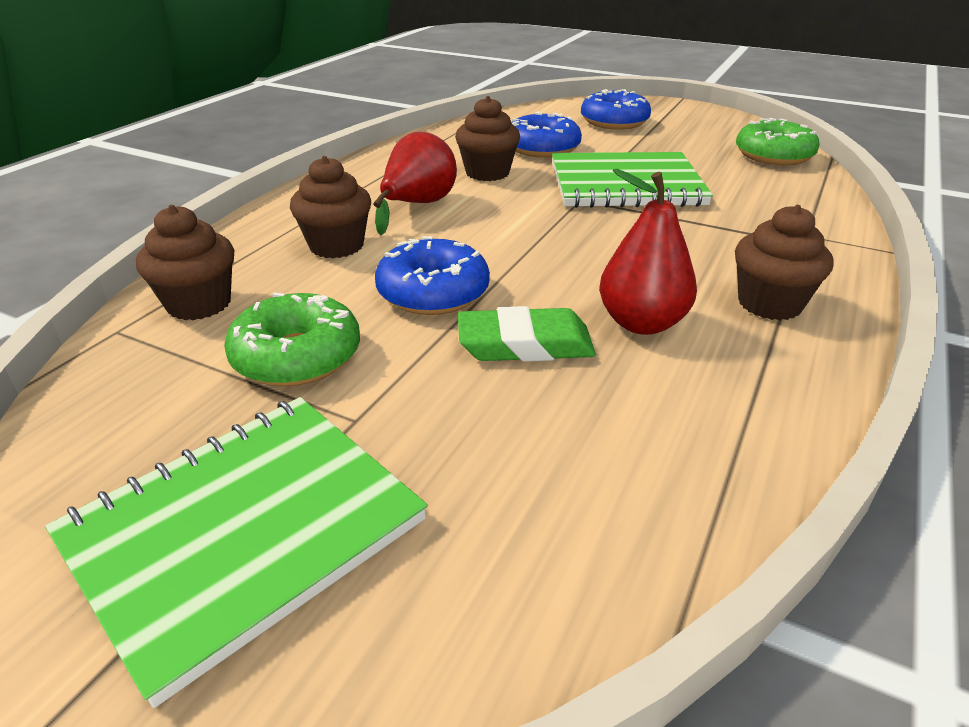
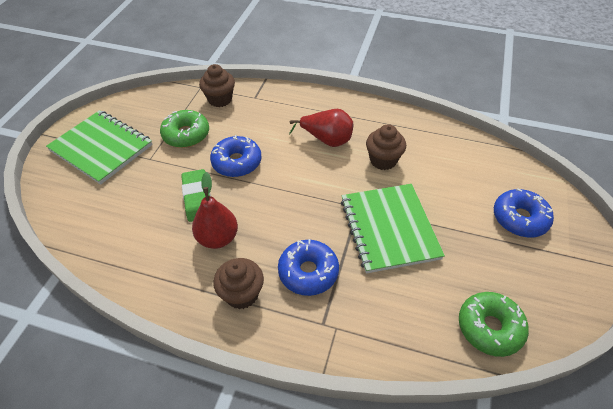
camera: 80 degrees right, 15 degrees up
(336, 246) = (275, 123): brown cupcake -> none
(542, 148) = (438, 181): blue donut -> blue donut (308, 272)

